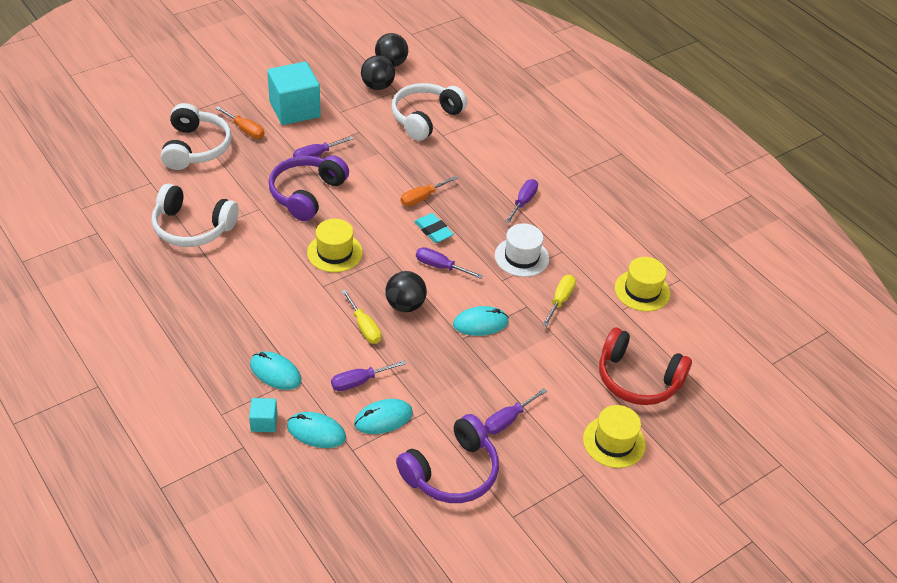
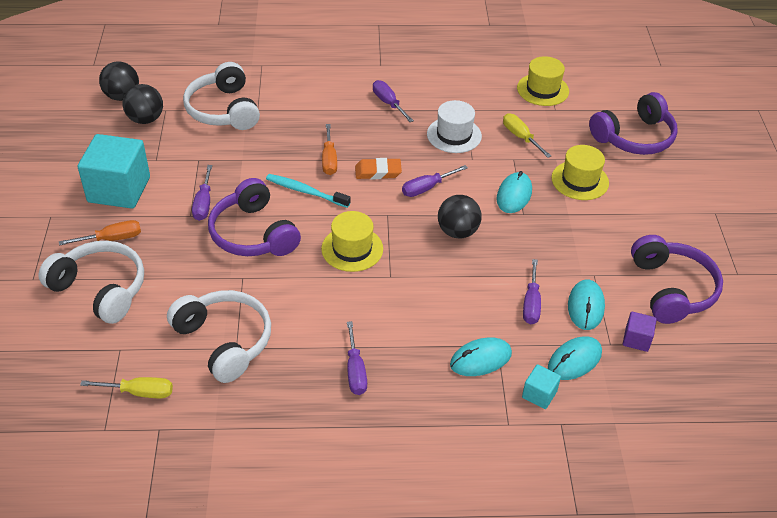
camera: 55 degrees left, 0 degrees up
(192, 227) = (224, 341): white headphones -> white headphones turned 90 degrees counterclockwise
(364, 327) = (465, 270): yellow screwdriver -> yellow screwdriver (139, 392)
(371, 466) = (636, 339): none -> purple cube
(375, 201) = (305, 191): none -> turquoise toothbrush
(433, 230) = (378, 172): turquoise eraser -> orange eraser
(508, 419) = (633, 229): purple screwdriver -> purple screwdriver (355, 371)
(614, 442) = (691, 181): yellow hat -> yellow hat (580, 180)
(638, 379) = (634, 137): red headphones -> purple headphones

